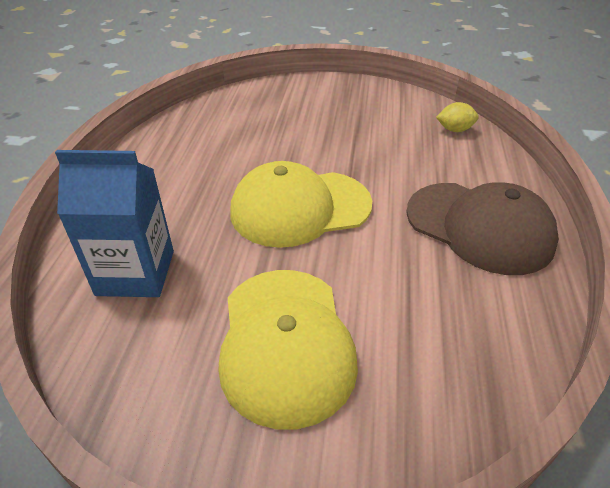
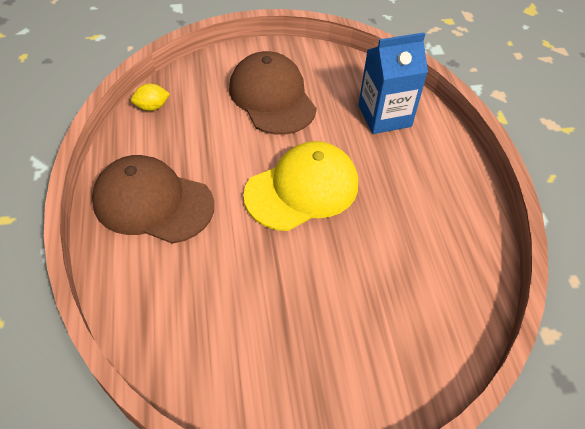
camera: 160 degrees right, 10 degrees up
(285, 343) = (272, 97): yellow cap -> brown cap
(454, 130) = (168, 343): yellow lemon -> yellow lemon (152, 107)

